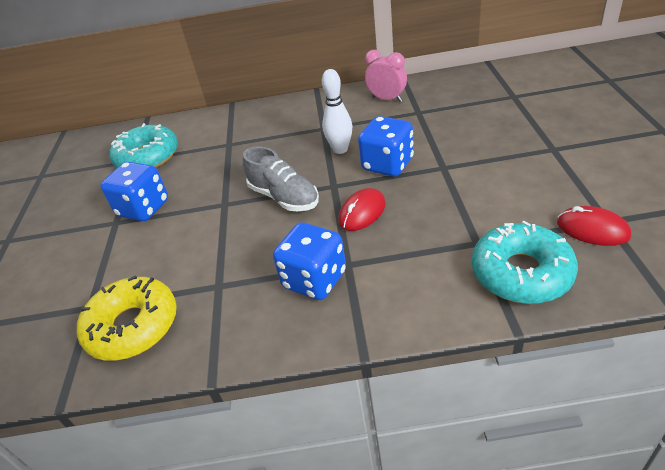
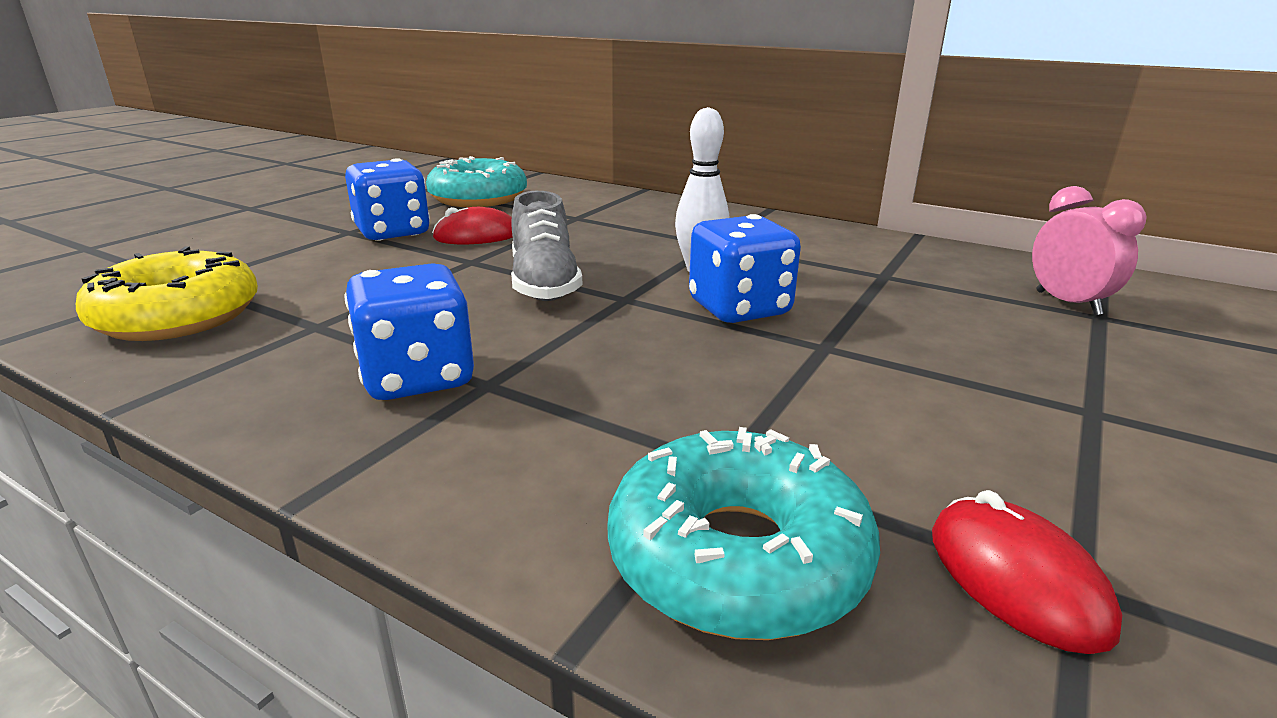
camera: 30 degrees right, 15 degrees down
(362, 212) = (611, 340): red mouse -> red mouse (476, 235)
(387, 99) = (855, 248): pink clock -> pink clock (1067, 303)

